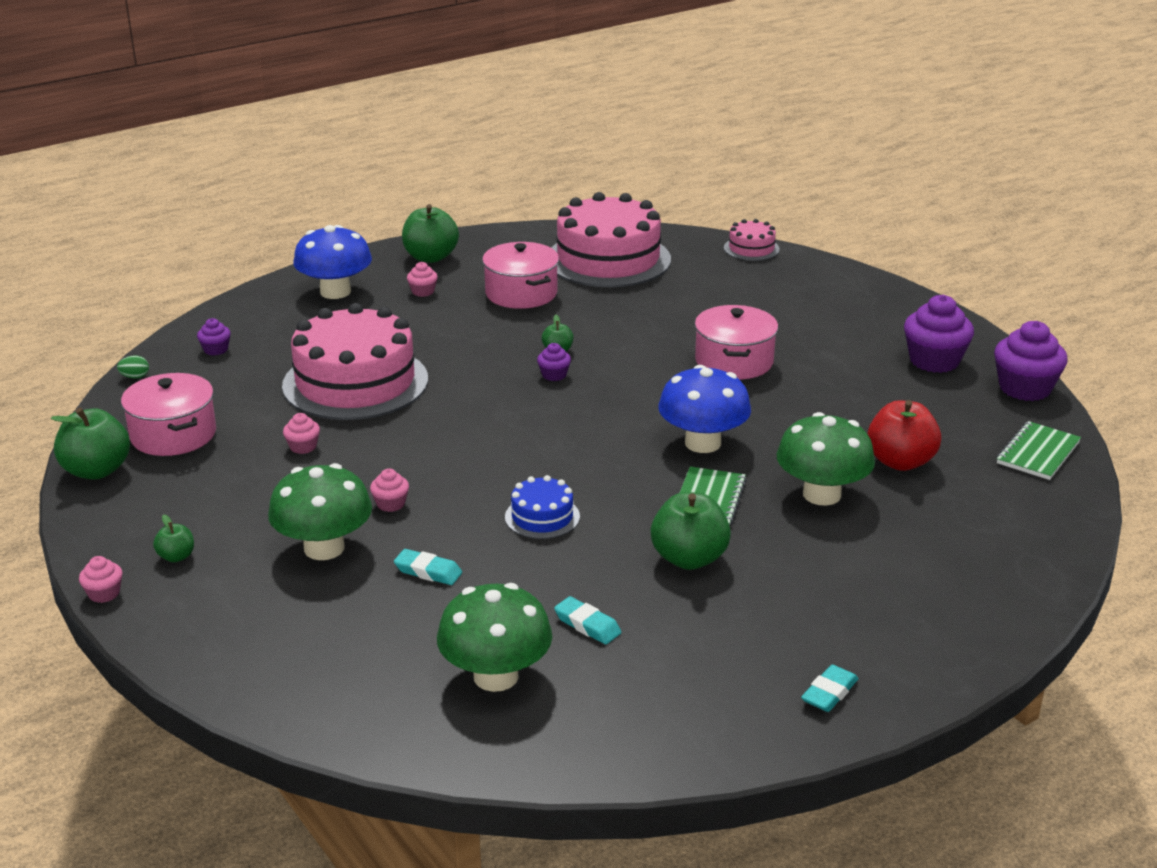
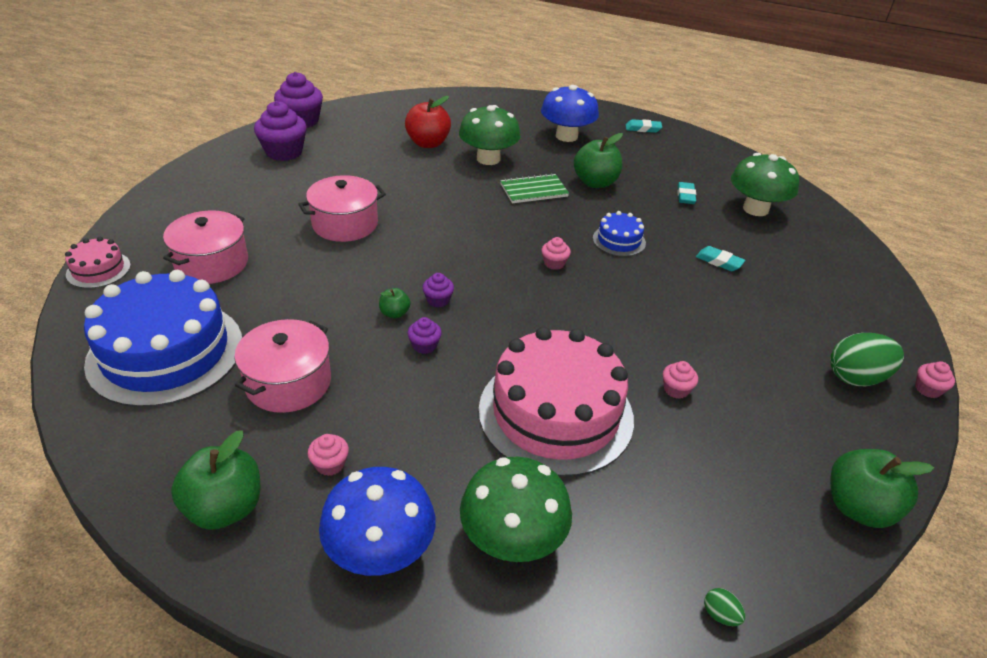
camera: 125 degrees left, 10 degrees up
(173, 435) = (758, 491): pink pot -> pink pot (212, 263)
(176, 557) = (856, 377): green apple -> green egg
(215, 350) = (601, 577): purple cupcake -> purple cupcake (424, 345)
(324, 548) = (757, 313): green mushroom -> green mushroom (512, 539)
(390, 504) = (682, 306): pink cupcake -> pink cupcake (554, 263)
(428, 571) = (719, 261): turquoise eraser -> turquoise eraser turned 45 degrees counterclockwise
(608, 259) = (166, 352): pink cake -> blue cake
(702, 443) = (473, 208): blue mushroom -> blue mushroom (566, 136)
(1038, 453) = (379, 110): green notebook -> none

